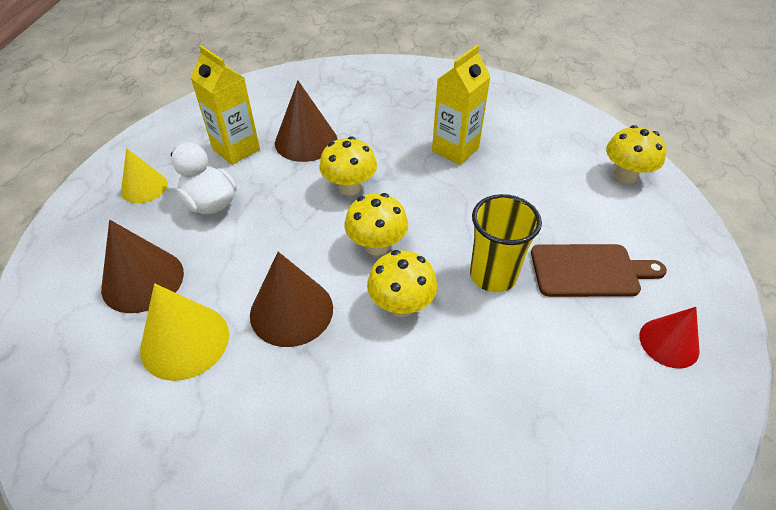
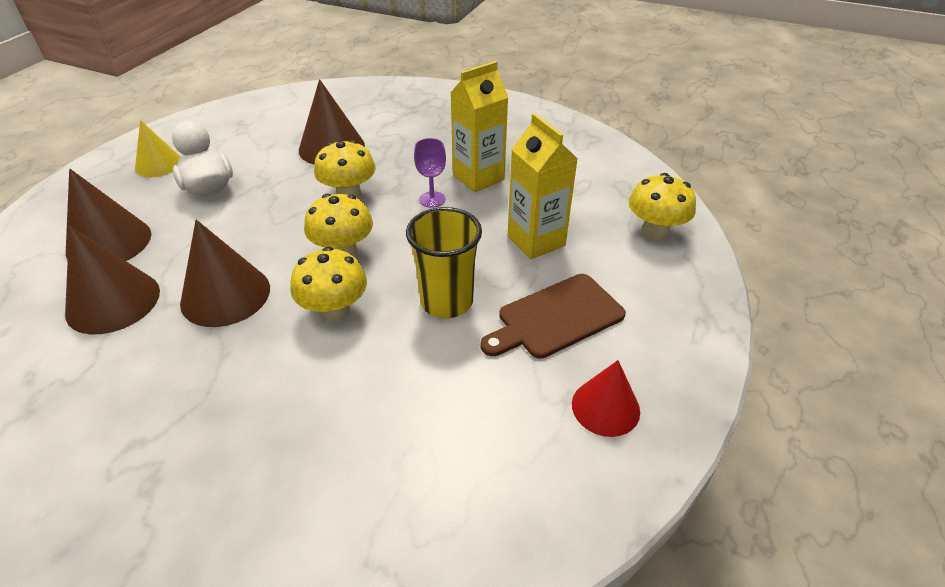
camera: 15 degrees right, 5 degrees down
(185, 341) = (113, 301): yellow cone -> brown cone
(236, 149) = (261, 145): yellow carton -> yellow carton (536, 241)
(426, 178) = (432, 199): none -> purple goblet
(589, 271) = (556, 317): brown cutting board -> brown cutting board turned 135 degrees clockwise

